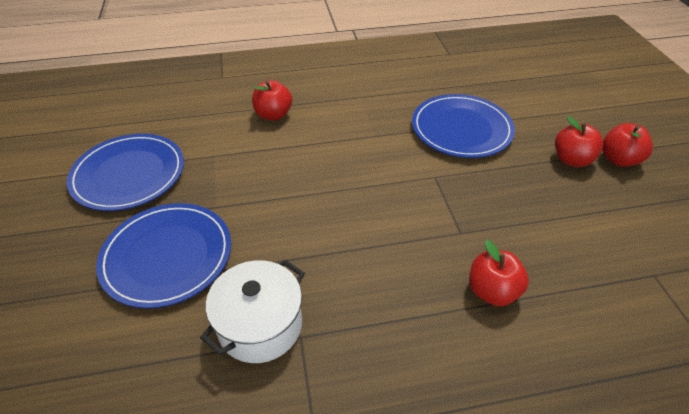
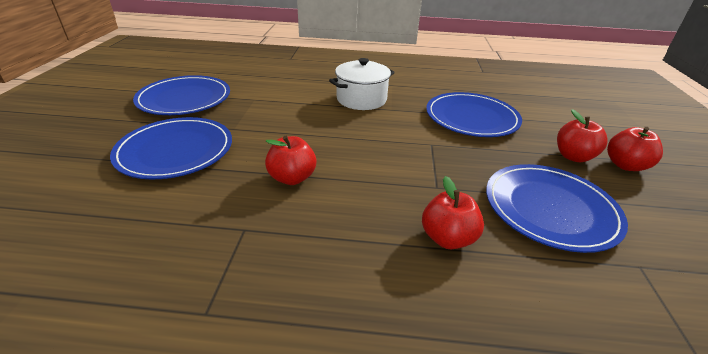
camera: 15 degrees right, 10 degrees down
(260, 325) = (215, 212): white pot -> white pot (361, 99)
(273, 115) = (315, 84): red apple -> red apple (292, 178)
(568, 231) = (550, 208): none -> blue plate

